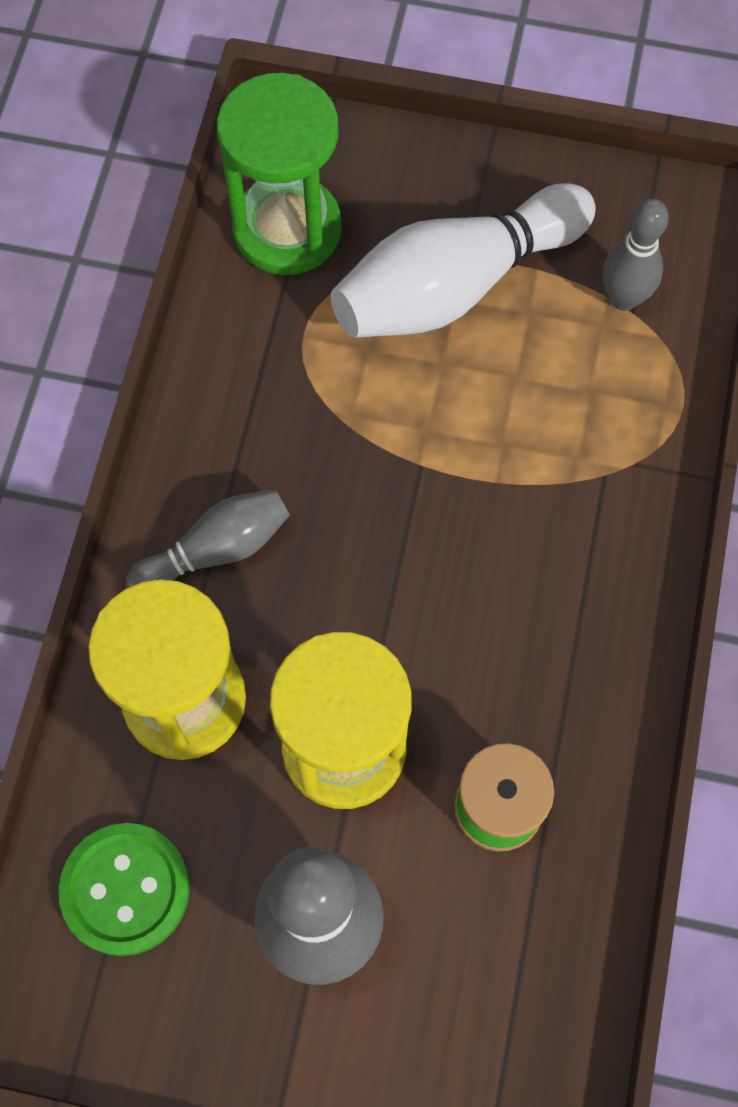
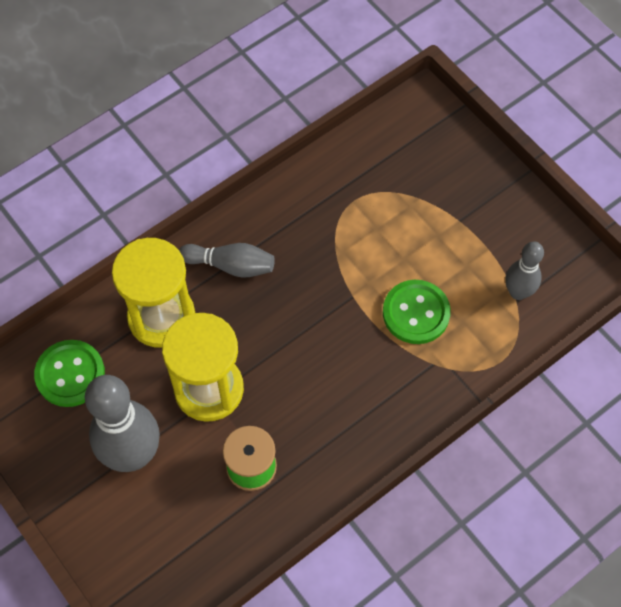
camera: 40 degrees right, 5 degrees down
(287, 229) = (388, 149): green hourglass -> none
(455, 286) = (442, 229): white bowling pin -> none
(522, 424) = (416, 313): none -> green button

